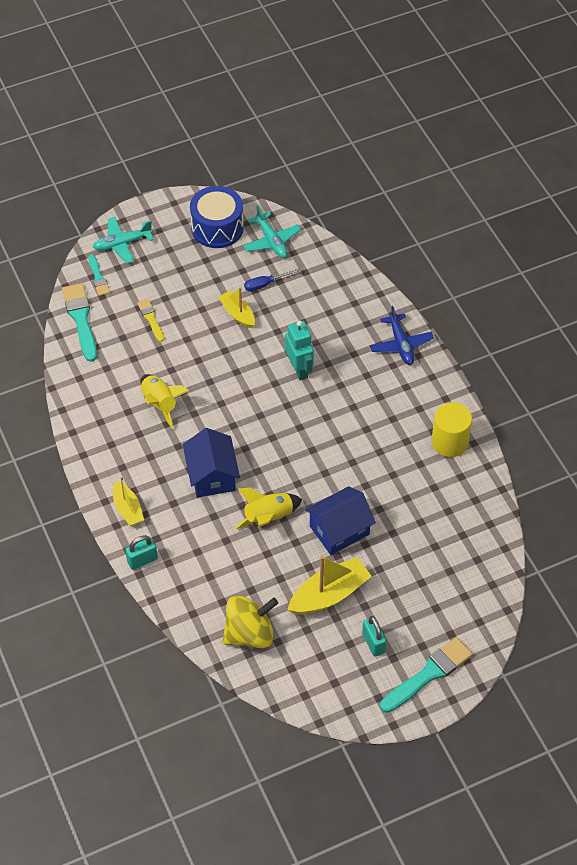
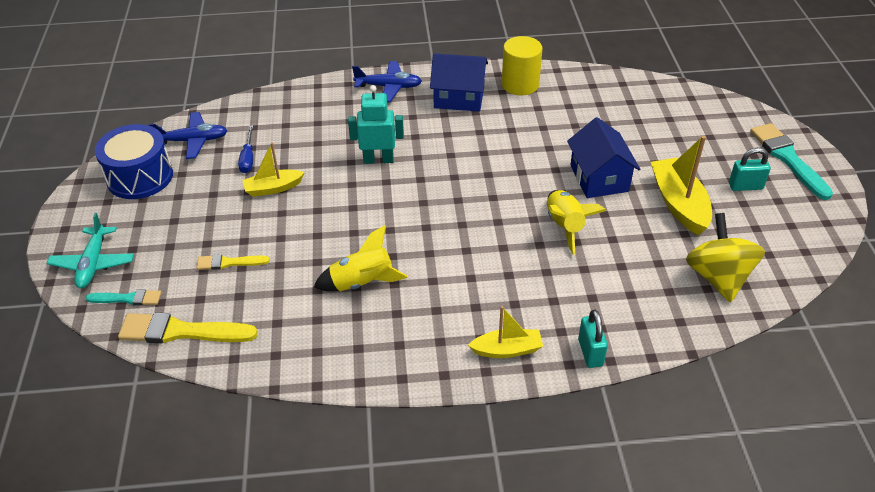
camera: 70 degrees left, 10 degrees down
(81, 319) = (182, 331): turquoise brush -> yellow brush
(212, 475) = (488, 260): blue house -> blue house (459, 98)
(271, 241) = (193, 141): turquoise plane -> blue plane

